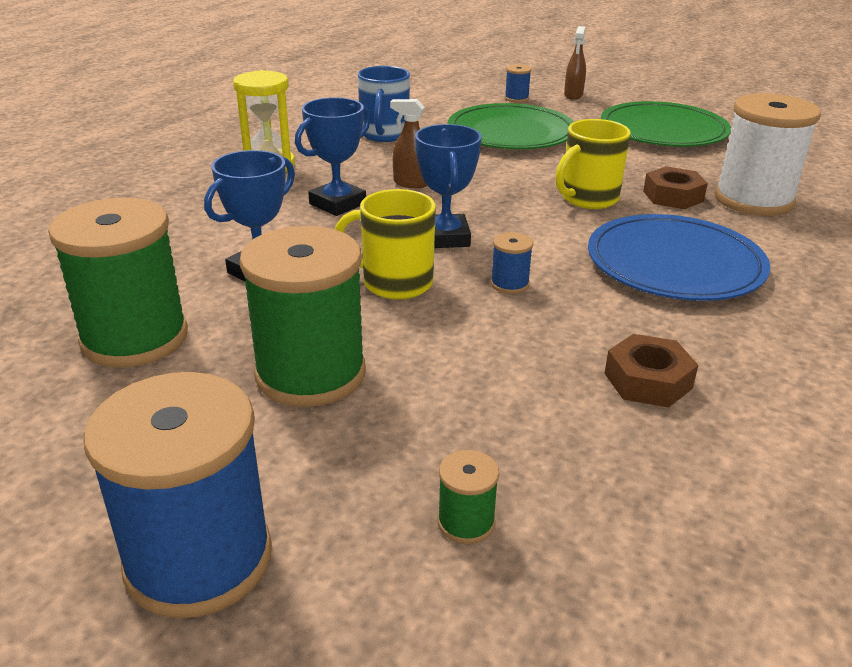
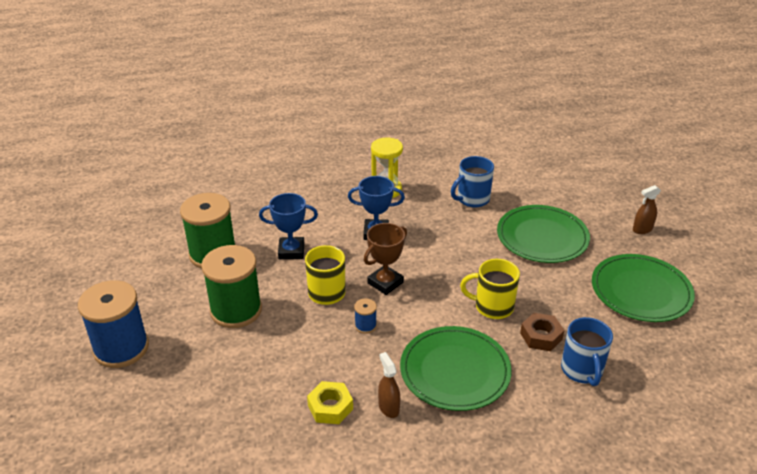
camera: 50 degrees right, 5 degrees up
(411, 183) = (427, 241): brown spray bottle -> brown spray bottle (388, 407)
(445, 237) = (385, 283): blue trophy -> brown trophy
(466, 522) = (190, 399): green spool -> none
(516, 98) = (599, 212): blue spool -> none
(648, 381) = (330, 407): brown nut -> yellow nut
(674, 263) = (455, 371): blue plate -> green plate
(753, 200) = (582, 370): white spool -> blue mug

